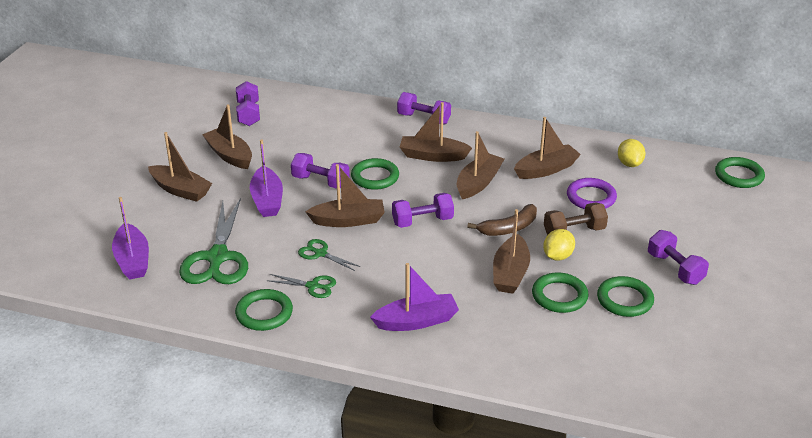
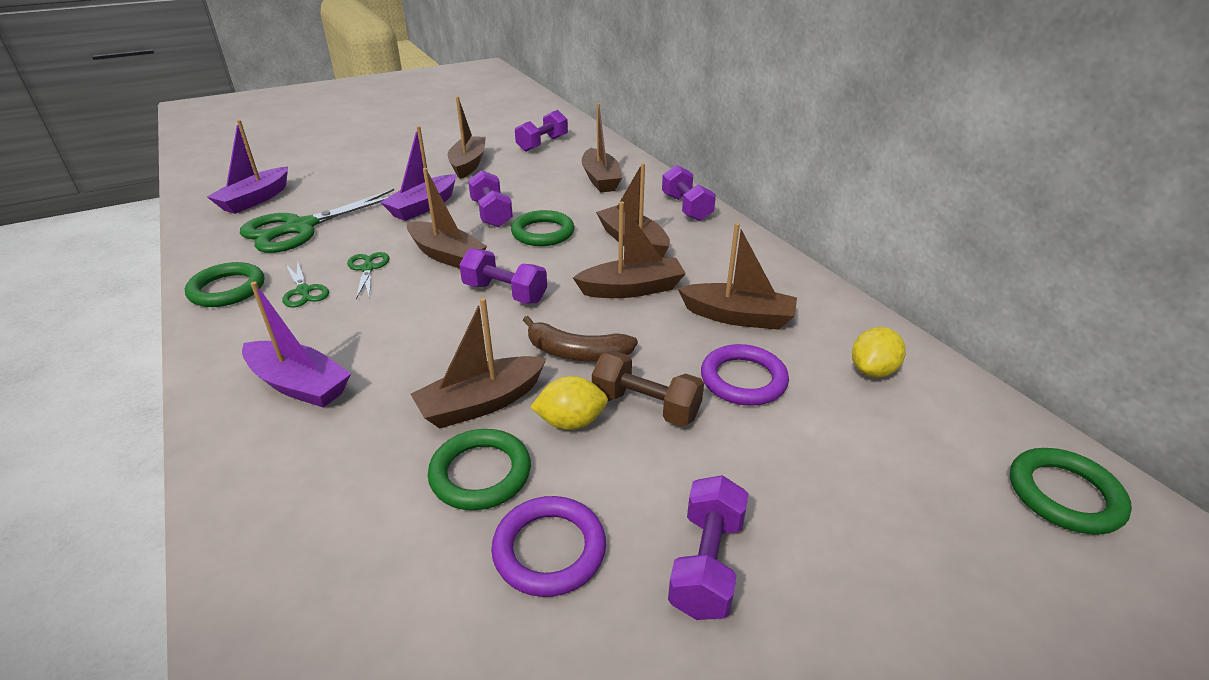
camera: 45 degrees right, 0 degrees up
(180, 190) = (386, 171): brown boat -> brown boat (600, 179)
(624, 300) = (549, 549): green ring -> purple ring

